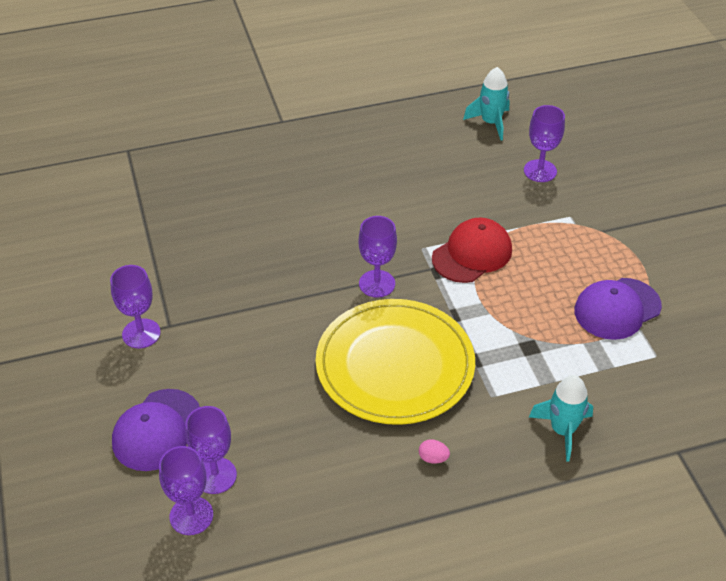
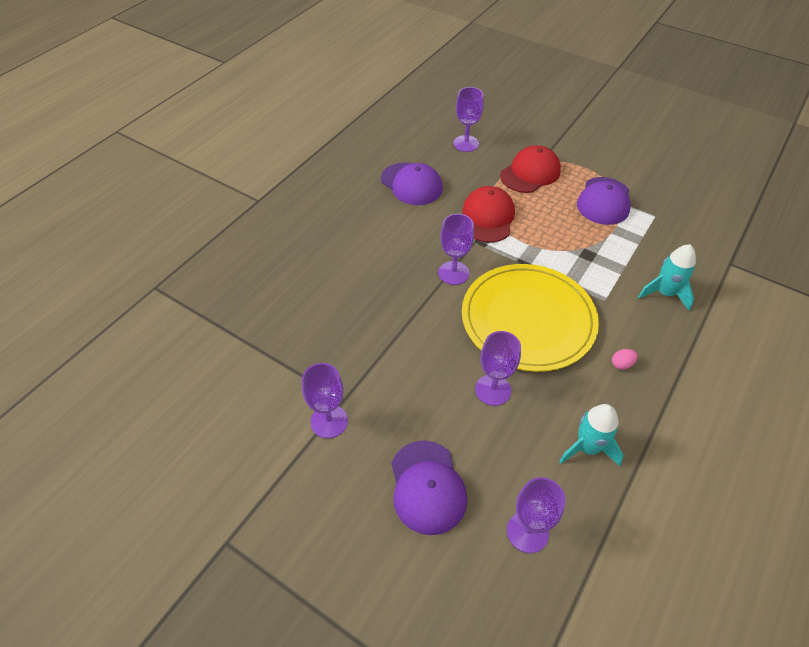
camera: 40 degrees left, 5 degrees up
(215, 475) = (508, 487): purple goblet -> purple goblet (493, 390)
(435, 181) = (411, 184): none -> purple cap
(491, 123) = (402, 129): turquoise rocket -> turquoise rocket (587, 448)
(571, 237) = (530, 173): none -> red cap

